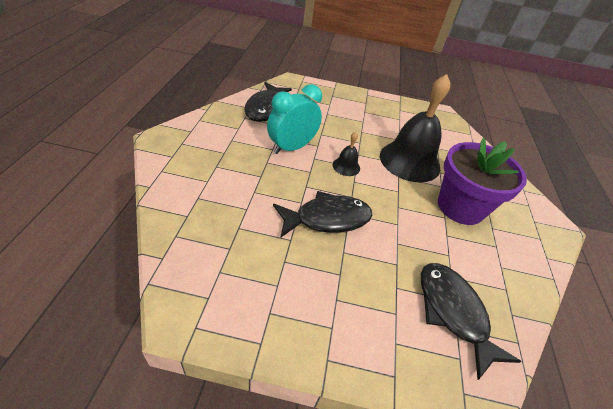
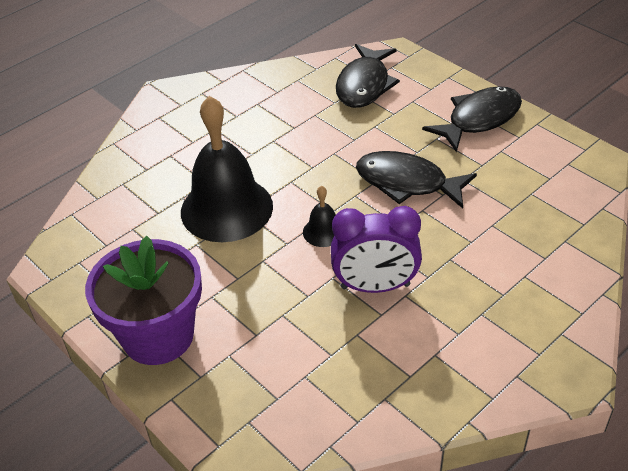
camera: 135 degrees left, 0 degrees up
(266, 108) = (356, 384): black fish -> black fish (479, 119)
(291, 148) = (375, 286): turquoise clock -> purple clock
(460, 207) = (241, 142): purple flower pot -> purple flower pot (158, 335)

